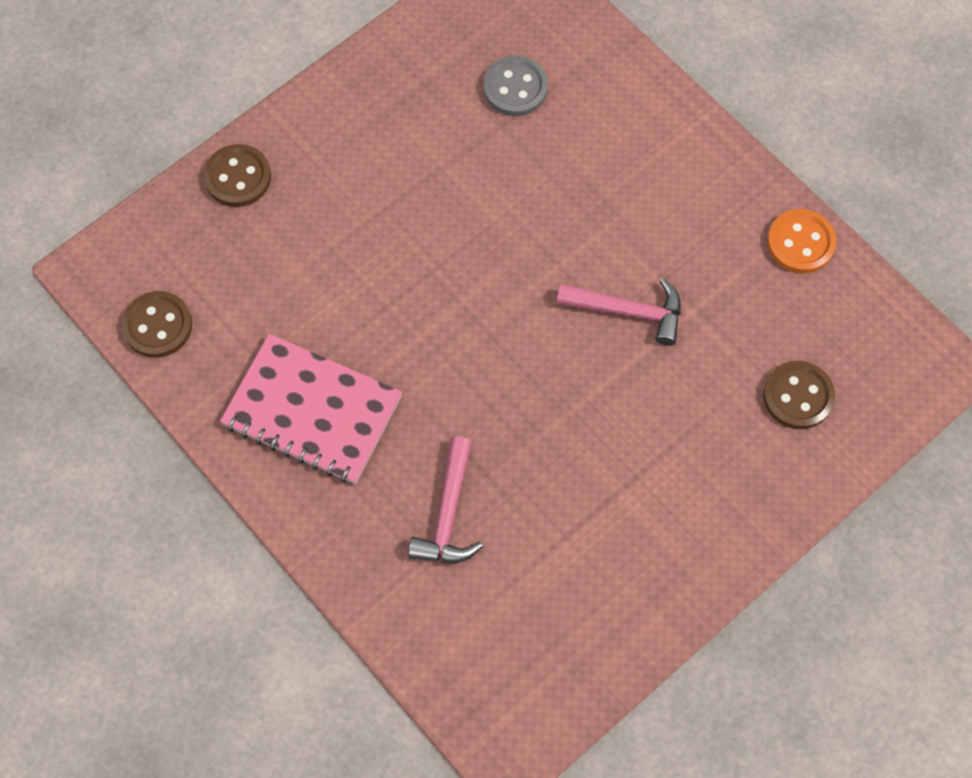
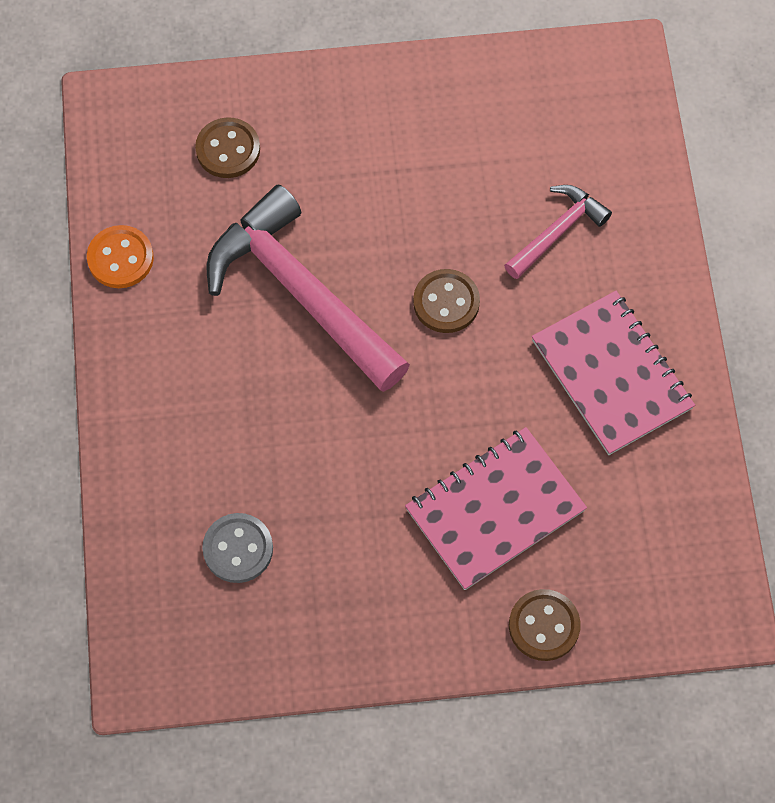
camera: 145 degrees left, 0 degrees up
(157, 325) = (697, 529): brown button -> brown button (446, 302)
(336, 238) = (495, 510): none -> pink notebook
(628, 311) = (301, 292): pink hammer -> pink hammer, size x1.96

